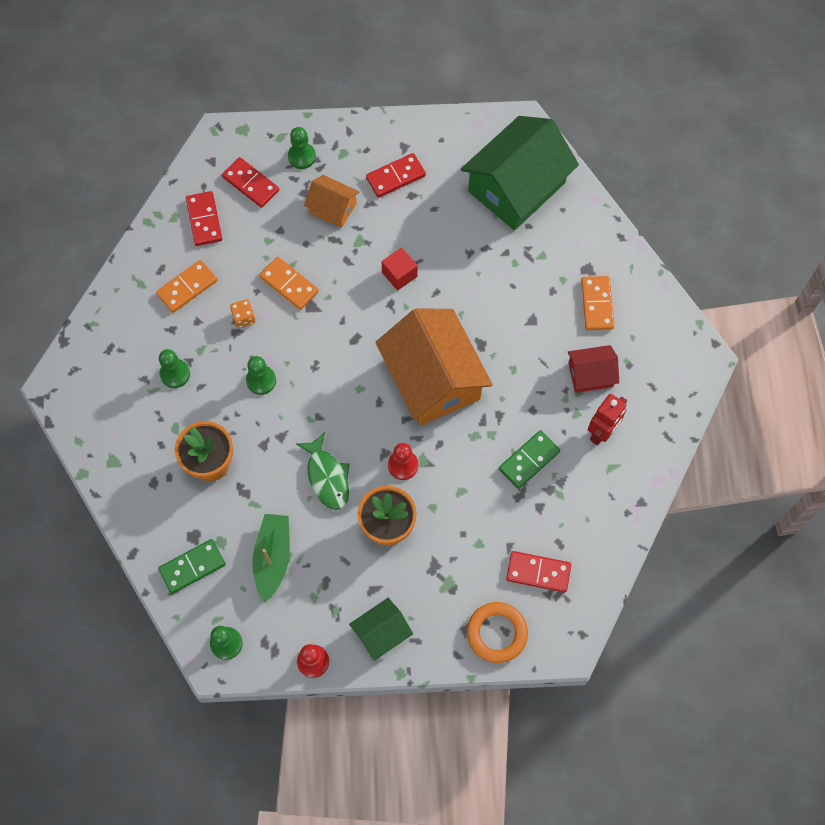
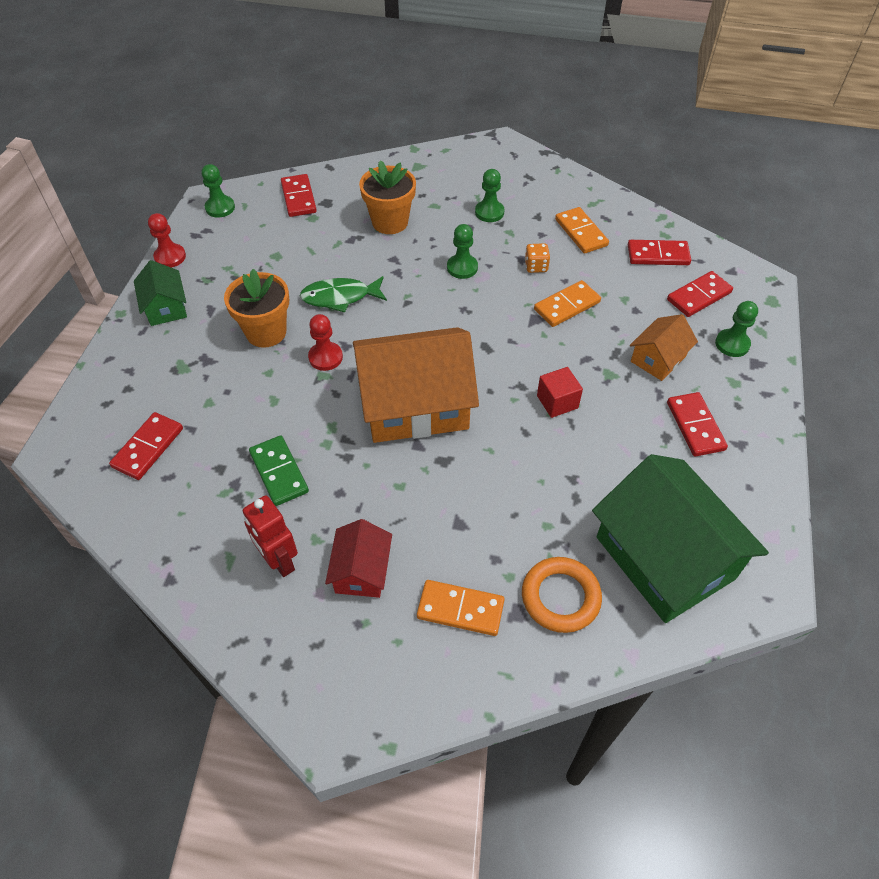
camera: 105 degrees right, 15 degrees down
(192, 567) = (299, 198): green domino -> red domino
(272, 558) = (279, 247): green boat -> none
(496, 633) = (108, 395): orange ring -> orange ring (560, 597)

